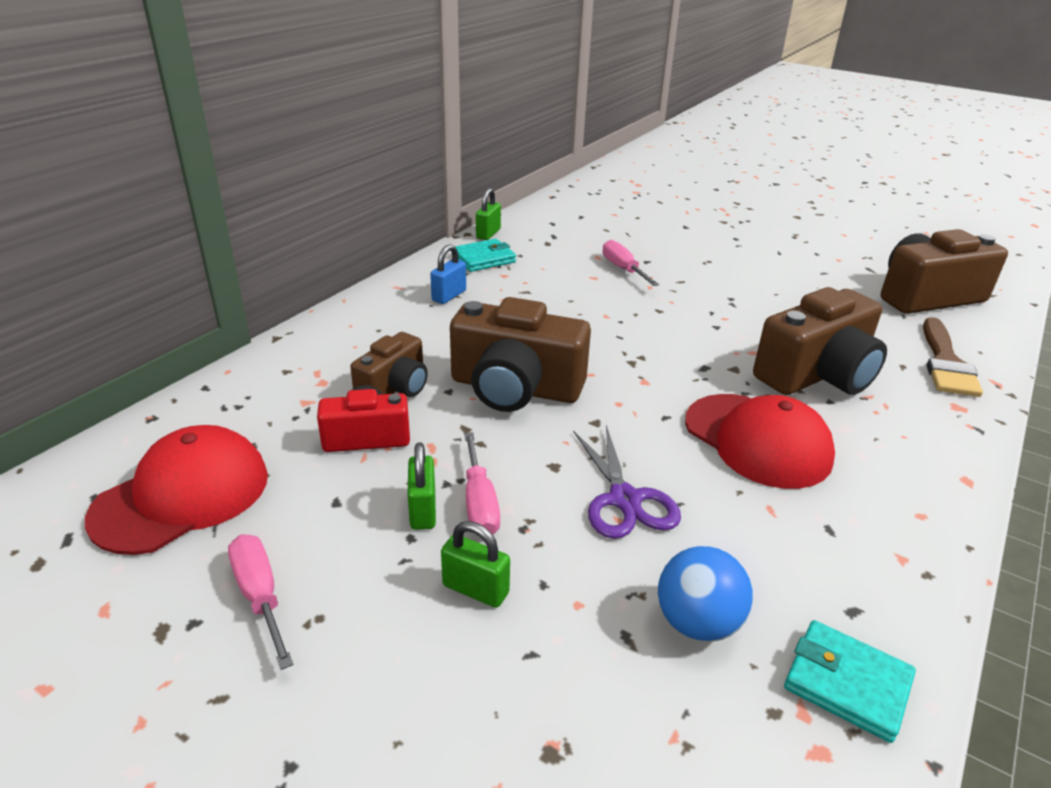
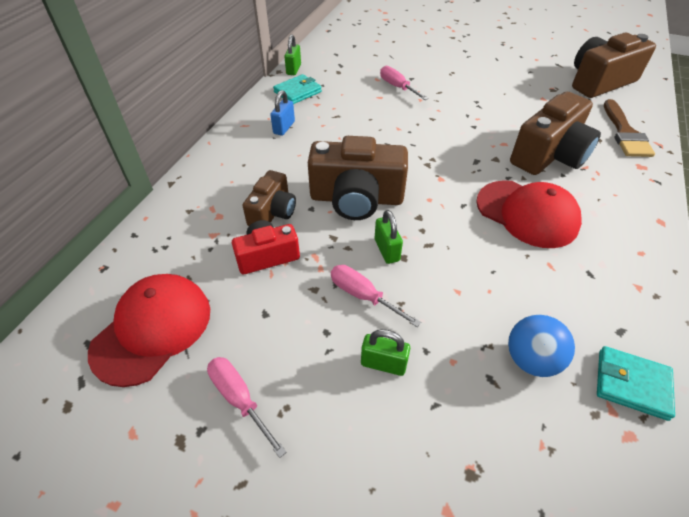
camera: 10 degrees left, 15 degrees up
(423, 510) = (327, 309): green padlock -> green padlock (387, 250)
(479, 503) = (363, 296): pink screwdriver -> pink screwdriver turned 150 degrees clockwise
(624, 499) = (457, 275): purple scissors -> none

